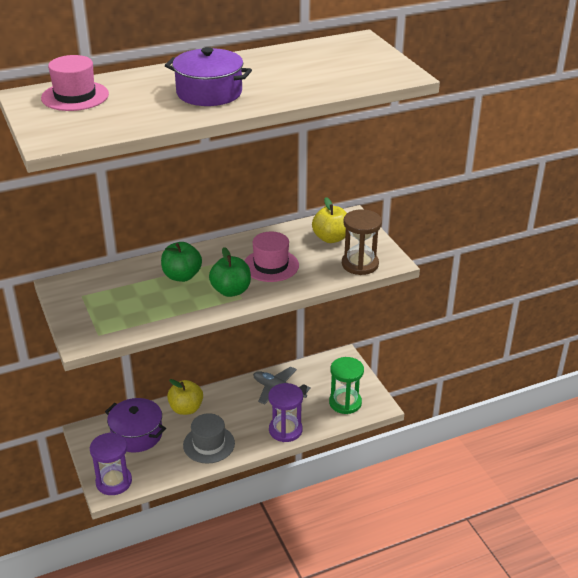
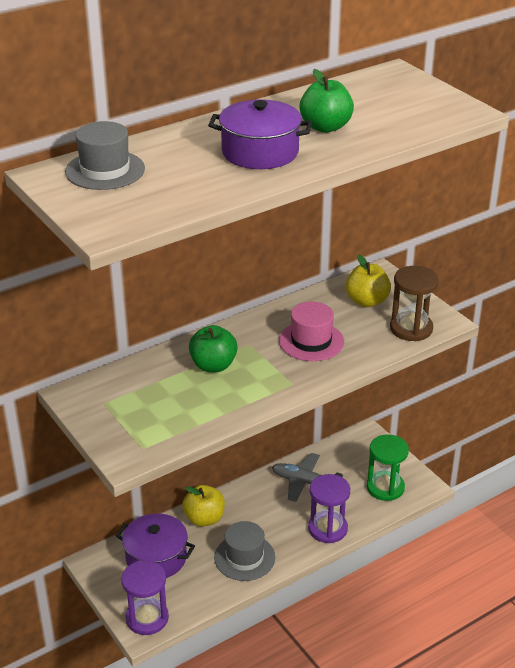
camera: 10 degrees left, 0 degrees up
(75, 96) = (105, 170): pink hat -> grey hat
(231, 291) = (277, 377): green apple -> green apple (325, 127)

